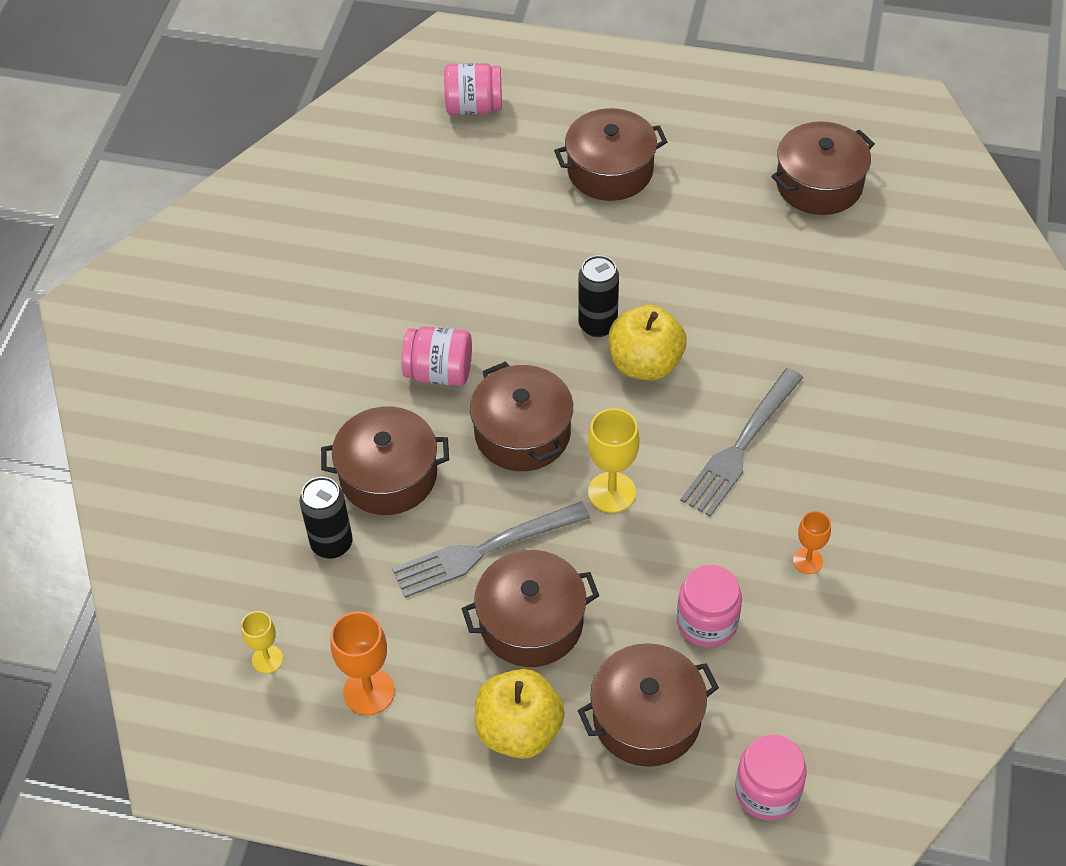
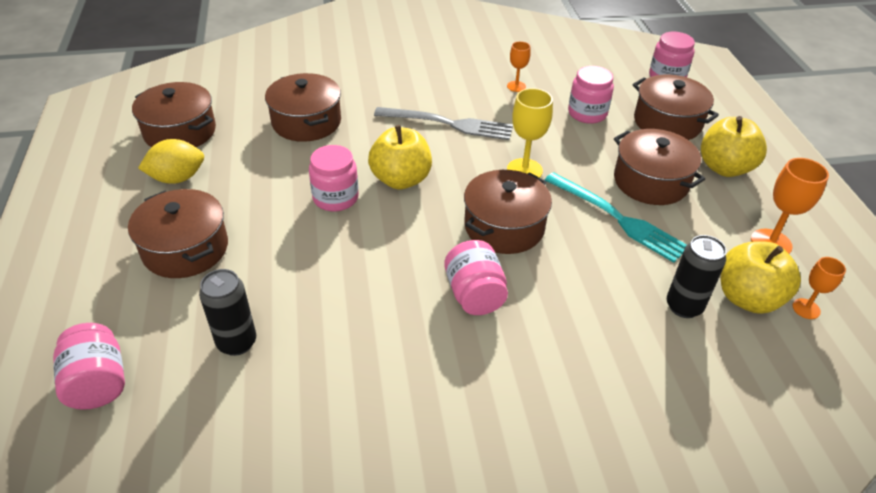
camera: 115 degrees left, 10 degrees down
(267, 659) = (806, 309): yellow goblet -> orange goblet
(310, 611) = (747, 298): none -> yellow apple
(388, 475) = (597, 293): brown pot -> brown pot (306, 122)
(482, 551) = (619, 219): grey fork -> turquoise fork
(597, 325) = (374, 213): black can -> black can (237, 342)
(638, 297) = (335, 198): none -> pink jar
(728, 174) = (177, 178): none -> yellow lemon

